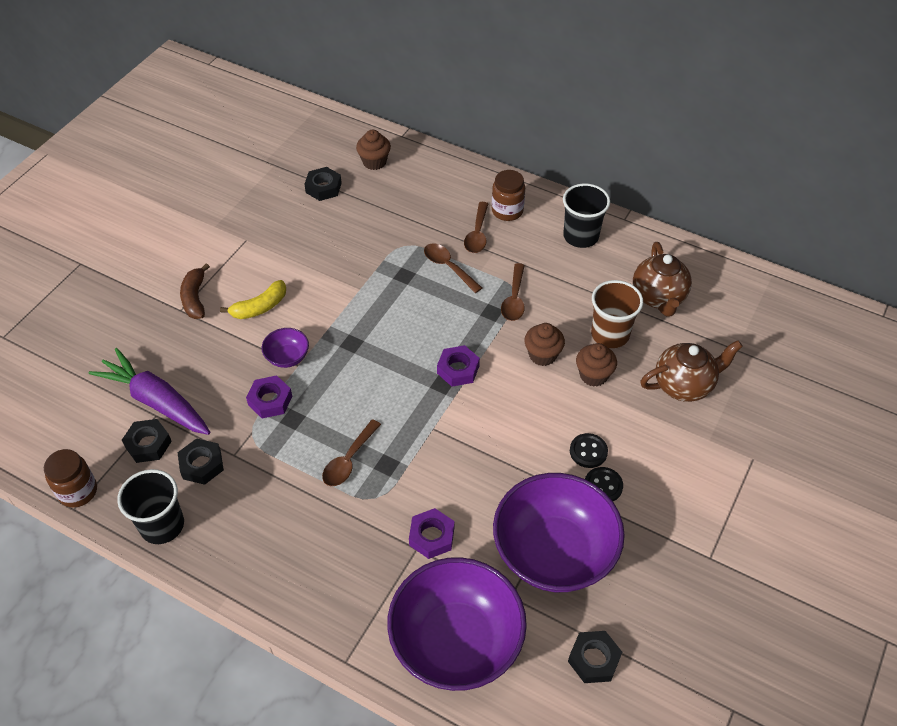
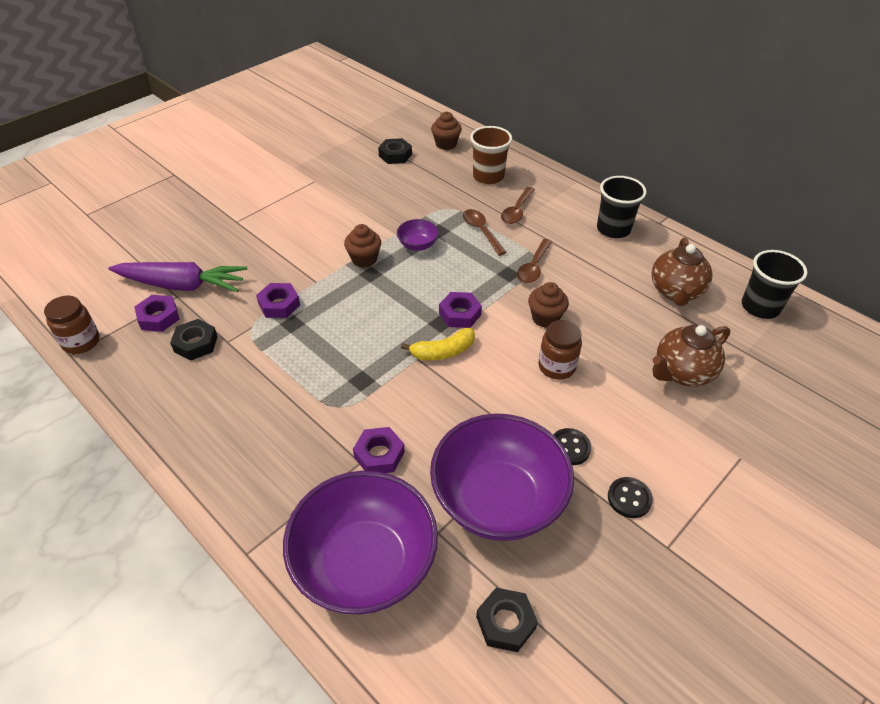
camera: 15 degrees right, 5 degrees down
(148, 444) = (159, 317): black nut -> purple nut
(156, 401) = (182, 285): purple carrot -> purple carrot turned 135 degrees clockwise
(162, 525) = (137, 386): black cup -> black cup (760, 307)
(195, 298) = (252, 215): brown banana -> none
(260, 307) = (303, 231): yellow banana -> yellow banana (443, 352)
(287, 357) = (309, 274): purple bowl -> purple bowl (417, 245)
(349, 460) = (328, 368): brown spoon -> none
(507, 211) = (550, 198): brown jar -> brown jar (556, 366)
(588, 451) = (564, 412): black button -> black button (629, 498)
(593, 375) = (590, 345): brown cupcake -> brown cupcake (364, 259)
(610, 334) = (617, 313): brown cup -> brown cup (488, 176)
(684, 385) = (682, 373): brown teapot -> brown teapot turned 150 degrees clockwise

